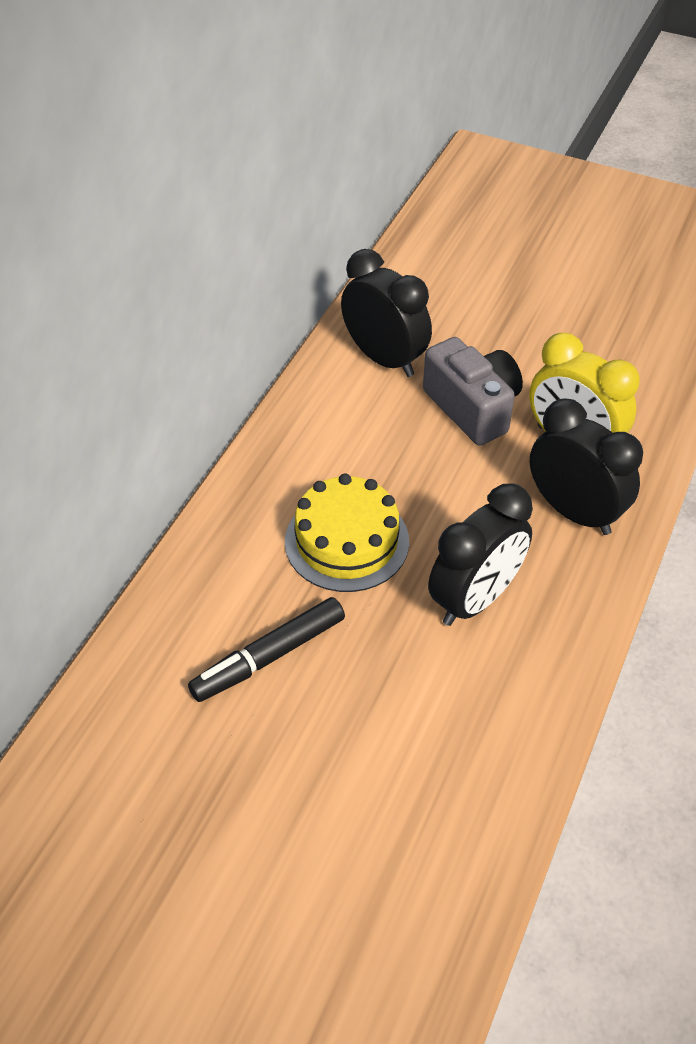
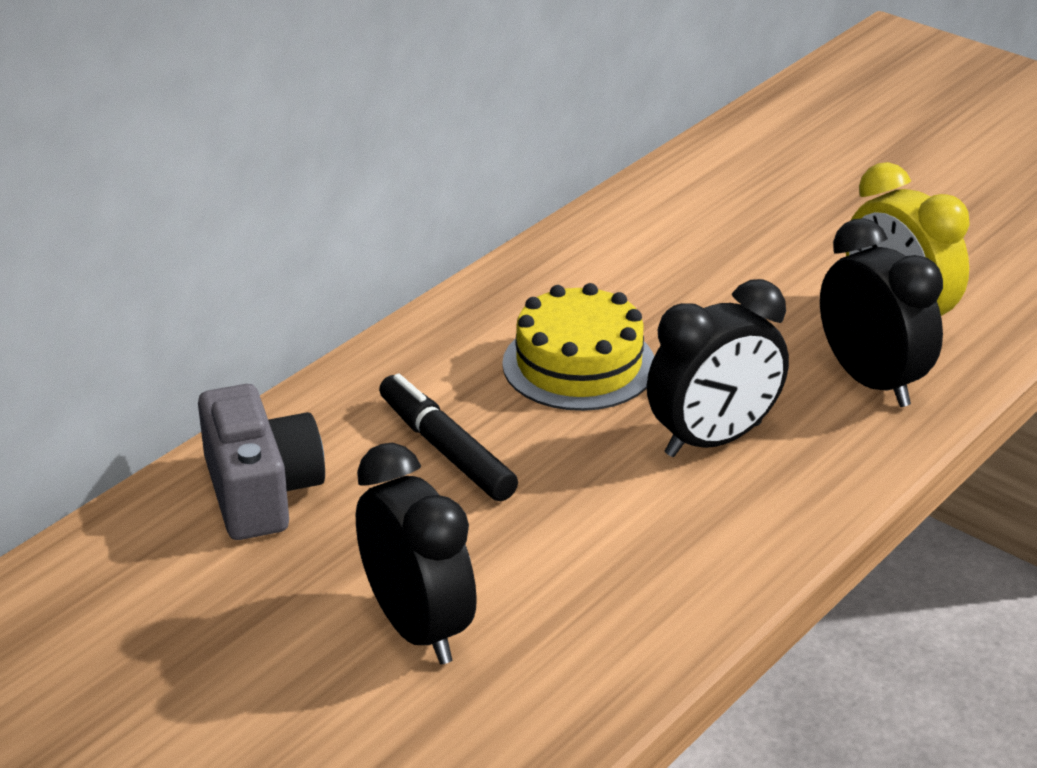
camera: 15 degrees right, 15 degrees down
(269, 657) = (446, 450): black marker -> black marker turned 75 degrees clockwise
(384, 359) = (693, 209): black clock -> black clock (417, 628)
(472, 408) = (784, 269): grey camera -> grey camera (261, 492)

